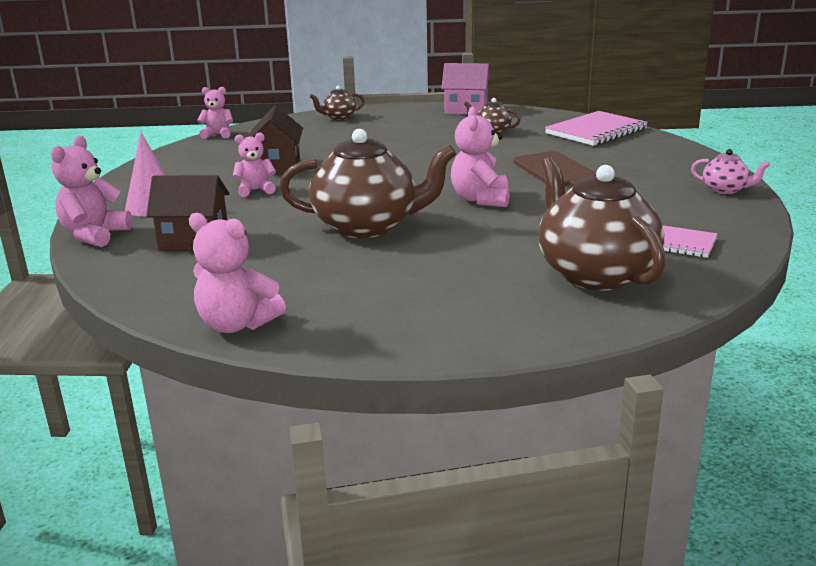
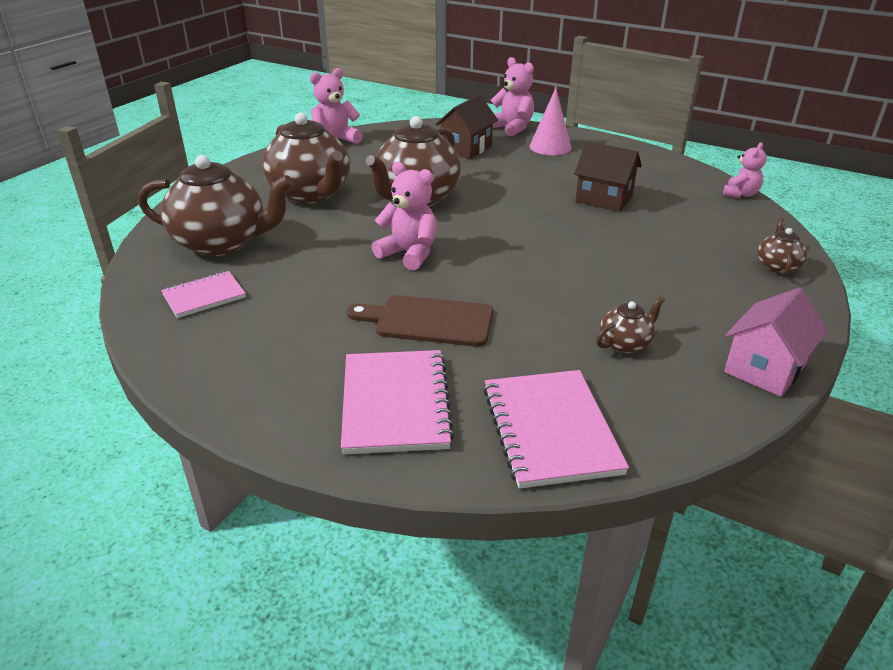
camera: 120 degrees right, 10 degrees up
(255, 190) = (545, 180): pink teddy bear -> none
(427, 276) = (311, 194): none -> brown teapot
(646, 159) = (395, 403): none -> pink notebook
(725, 190) = (241, 397): pink teapot -> none

